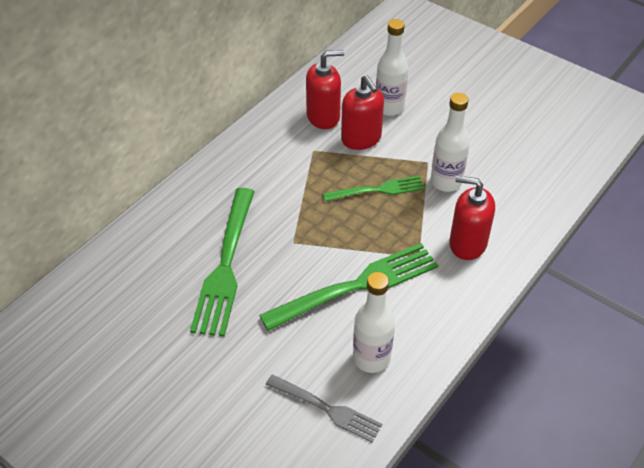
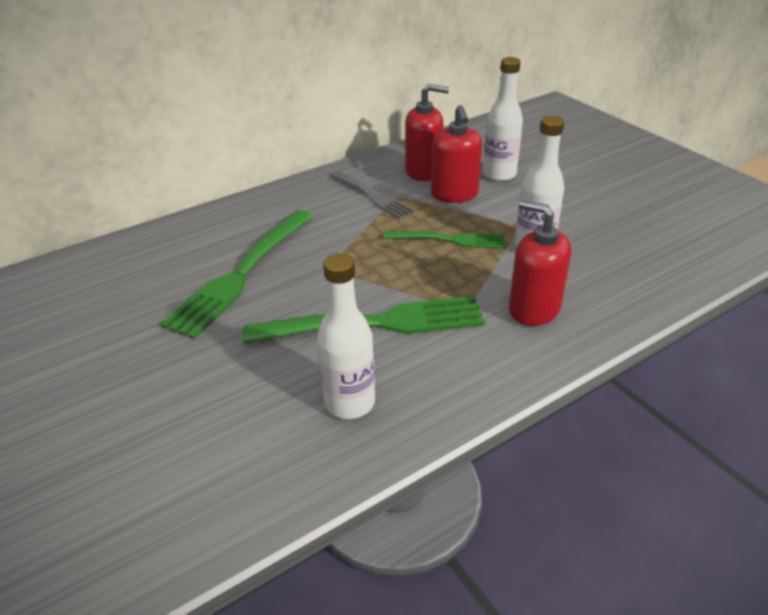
camera: 20 degrees right, 10 degrees down
(327, 409) = (261, 445): grey fork -> grey fork (372, 196)

